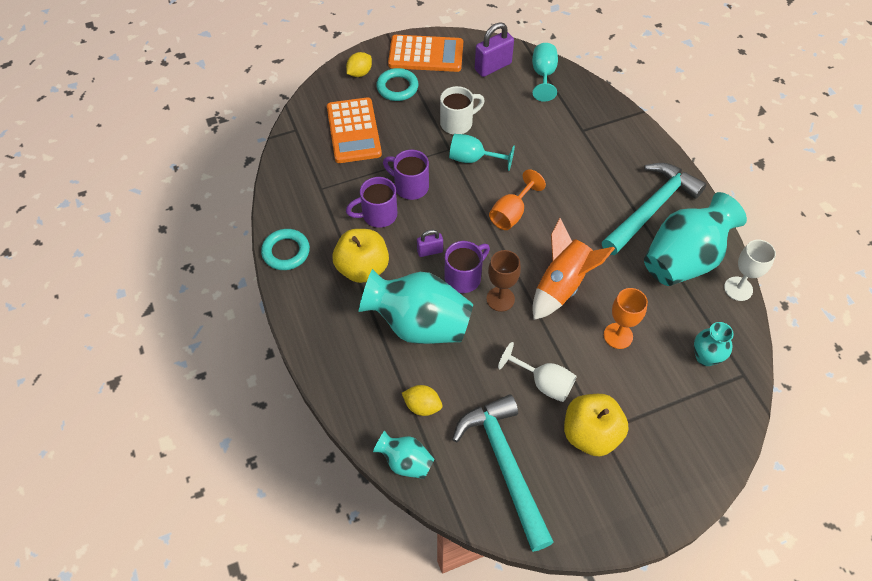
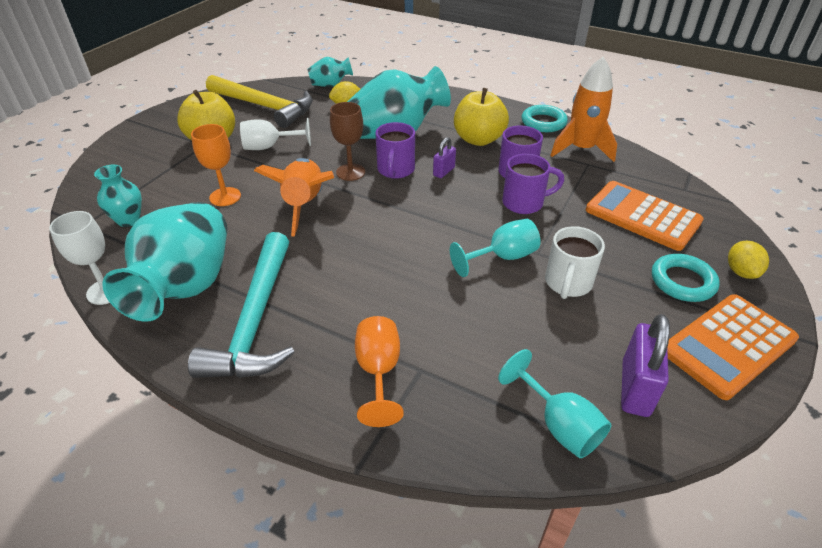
camera: 140 degrees right, 15 degrees down
(303, 204) = (581, 149): none -> orange rocket
(505, 465) = (265, 106): turquoise hammer -> yellow hammer
(511, 213) = (407, 232): orange goblet -> orange goblet (378, 372)

